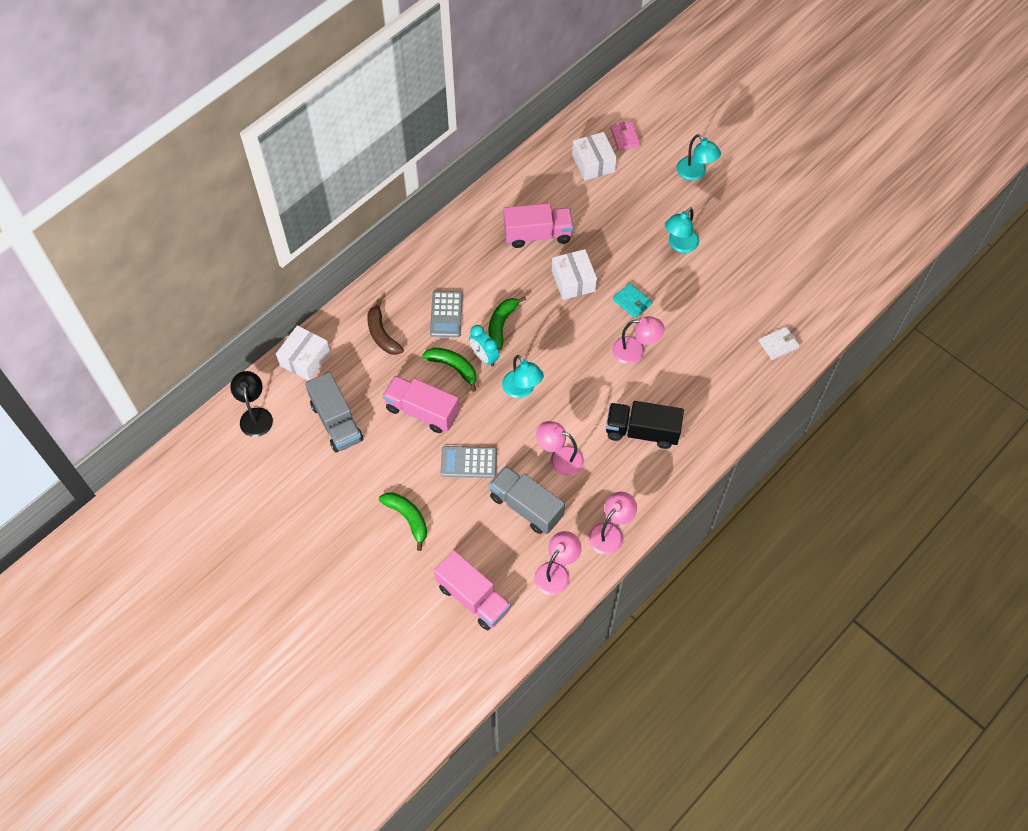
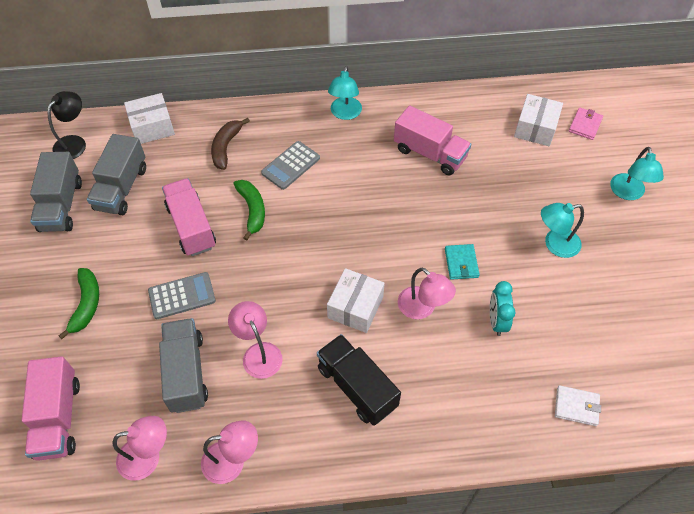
camera: 40 degrees right, 5 degrees down
(305, 468) = (61, 205): none -> grey truck
(468, 462) = (182, 296): grey calculator -> grey calculator turned 120 degrees clockwise
(484, 357) = (285, 219): turquoise clock -> turquoise clock (496, 321)
(501, 324) = (326, 203): green banana -> none
(522, 390) = (288, 269): turquoise lamp -> turquoise lamp (345, 114)
(573, 281) = (424, 210): white box -> white box (355, 307)

